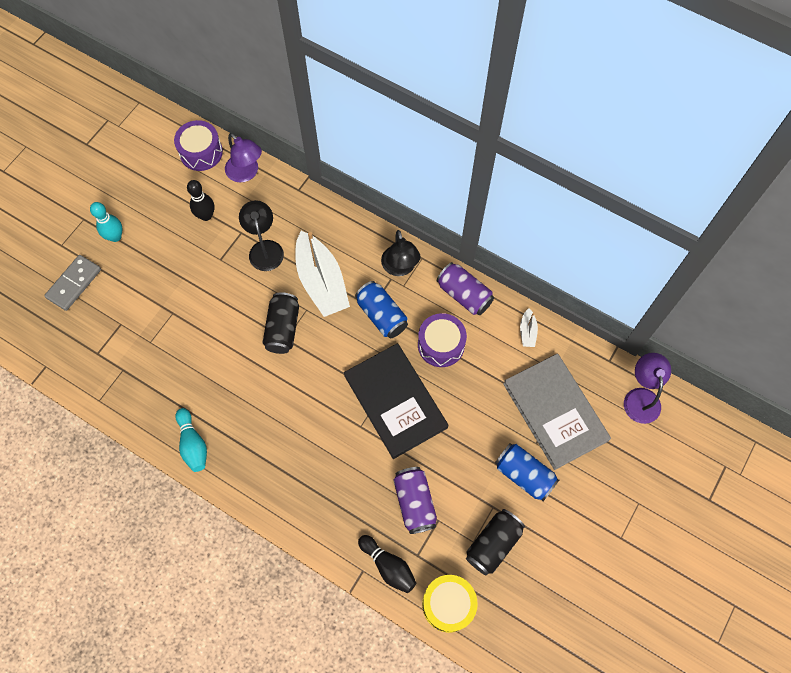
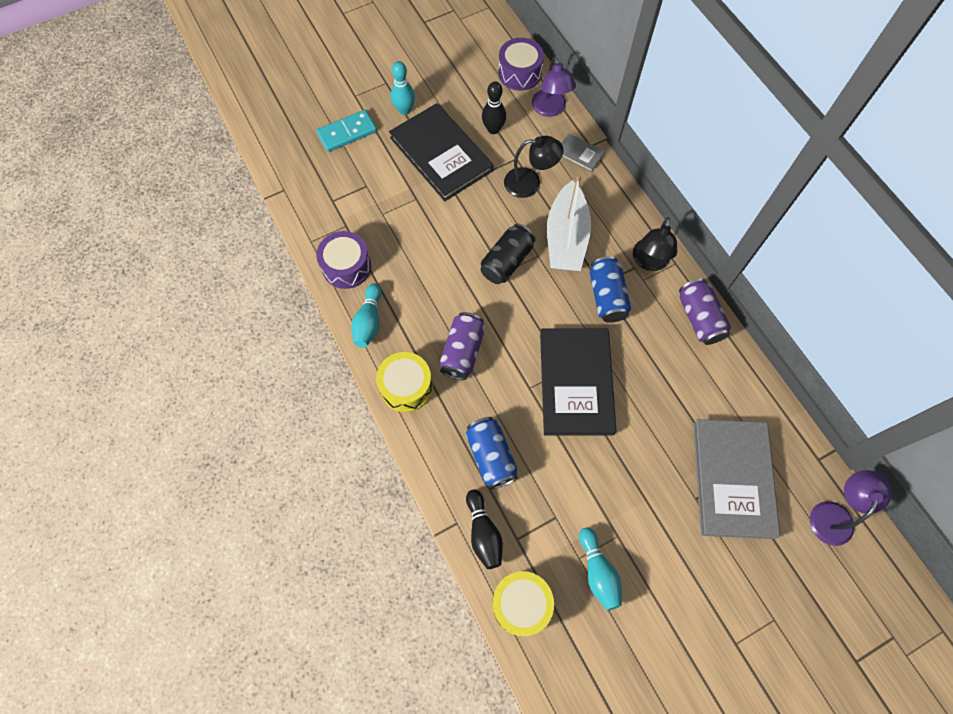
camera: 30 degrees right, 0 degrees up
(74, 284) = (347, 133): grey domino -> turquoise domino
(172, 261) = (441, 154): none -> black book
(257, 482) = (406, 387): none -> yellow drum
(265, 248) = (530, 183): black lamp -> black lamp turned 75 degrees clockwise
(293, 201) = (579, 154): none -> grey book
(414, 502) = (542, 488): purple can -> purple can (462, 352)
(441, 345) = (650, 353): purple drum -> purple drum (346, 266)
(493, 544) = (598, 572): black can -> turquoise bowling pin
(524, 475) = (667, 523): blue can -> blue can (491, 456)
(527, 331) = (746, 386): white boat -> none

